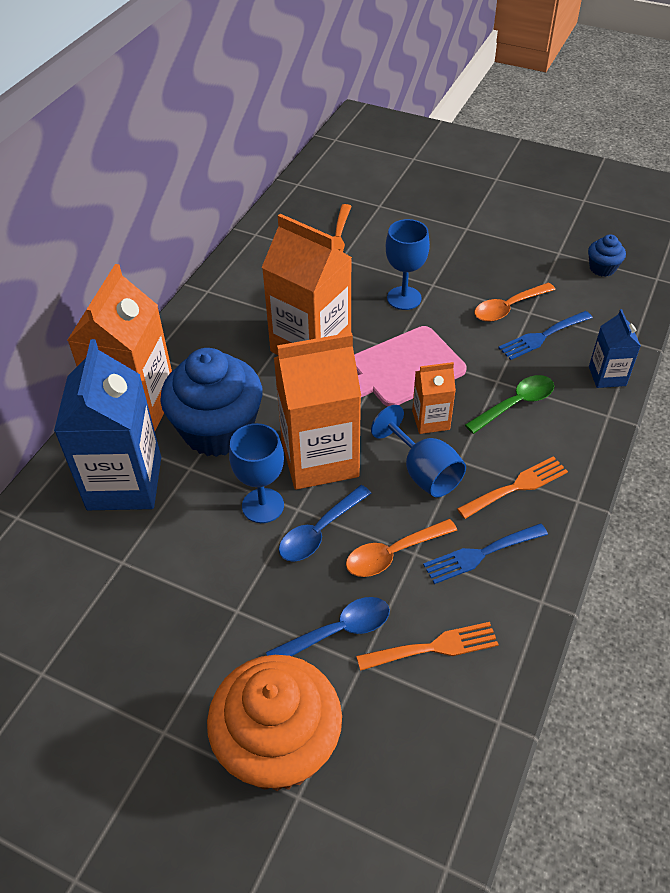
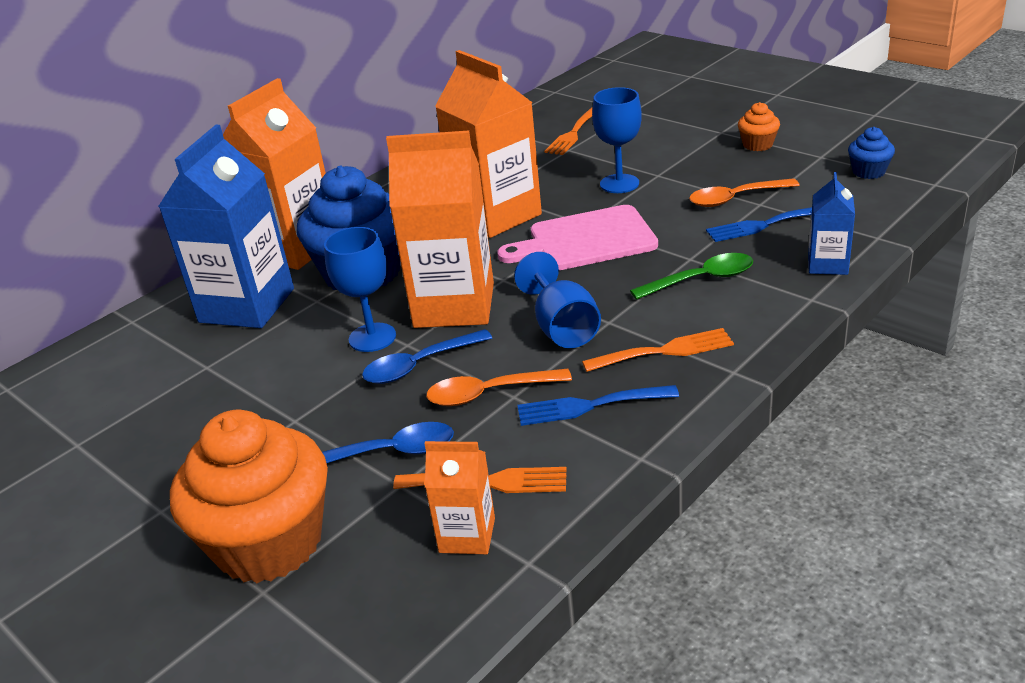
camera: 20 degrees right, 15 degrees down
(430, 420) = (594, 285): orange carton -> orange carton (467, 535)
(502, 242) = (757, 145): none -> orange cupcake

